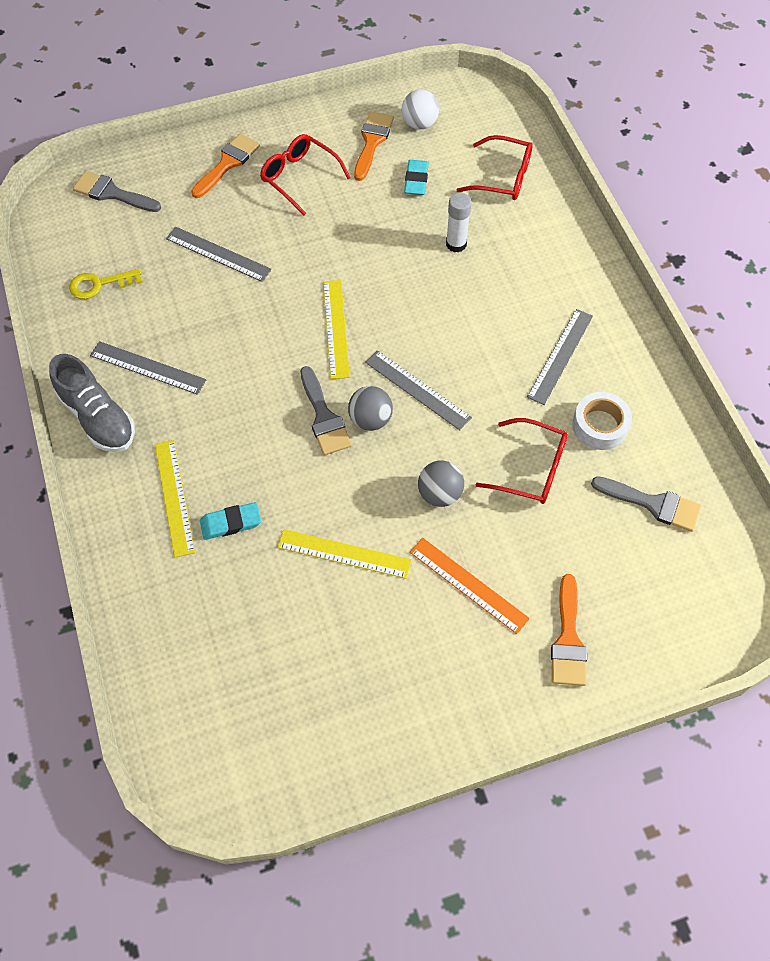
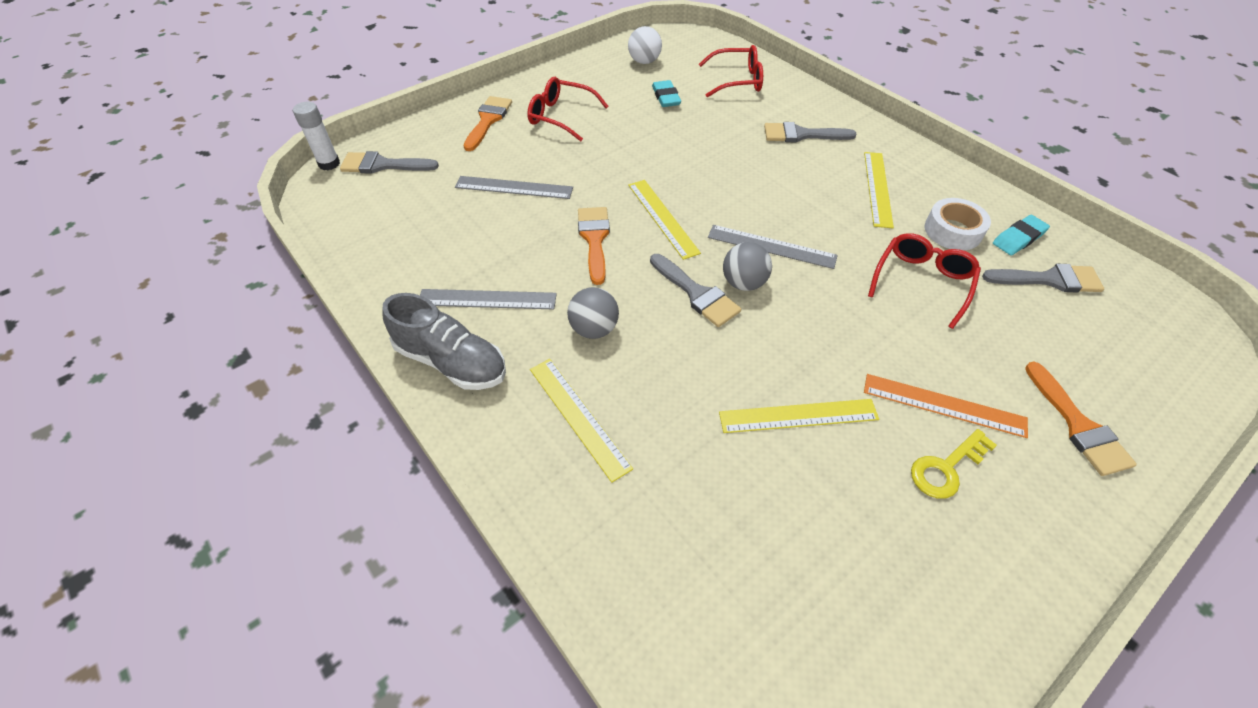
camera: 20 degrees left, 10 degrees down
(99, 284) = (401, 240): yellow key -> yellow key (946, 468)
(231, 523) = (657, 423): turquoise eraser -> turquoise eraser (1018, 238)
(372, 142) = (611, 80): orange brush -> orange brush (594, 239)
(439, 494) = (854, 328): grey ball -> grey ball (594, 329)
(456, 244) = (730, 131): white glue stick -> white glue stick (329, 164)
(526, 268) = (801, 135): none -> grey brush
(531, 469) = (922, 282): red glasses -> red glasses turned 60 degrees counterclockwise
(560, 356) = (877, 188): grey ruler -> yellow ruler

